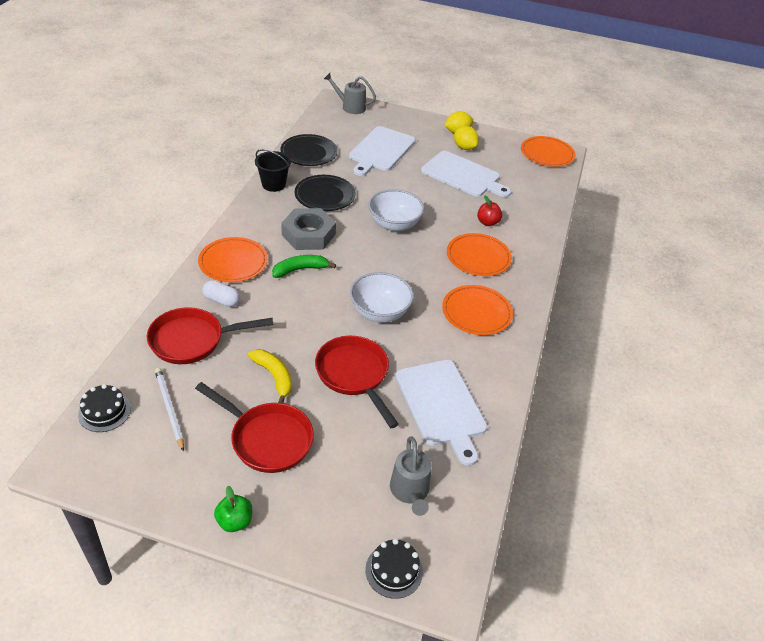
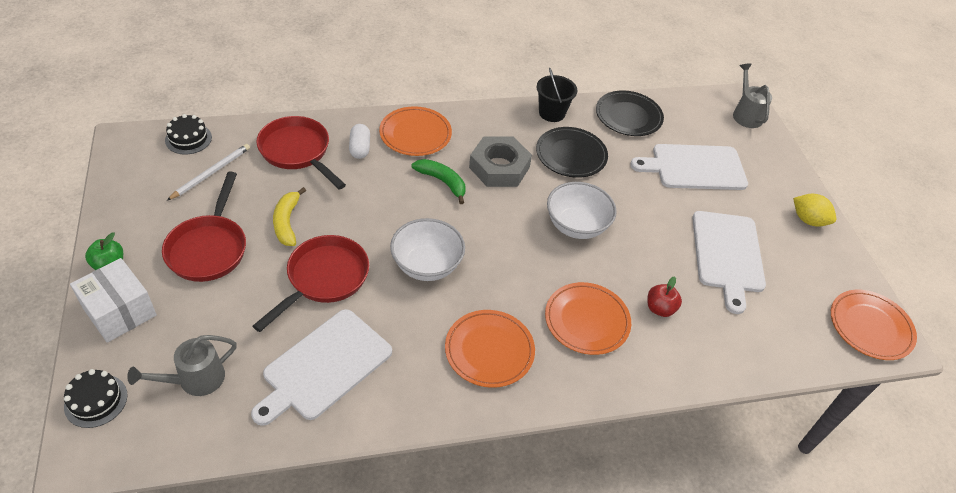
camera: 60 degrees right, 5 degrees up
(274, 376) = (287, 222): yellow banana -> yellow banana turned 150 degrees clockwise
(300, 527) = (119, 311): none -> white box
(464, 147) = (784, 237): yellow lemon -> none

